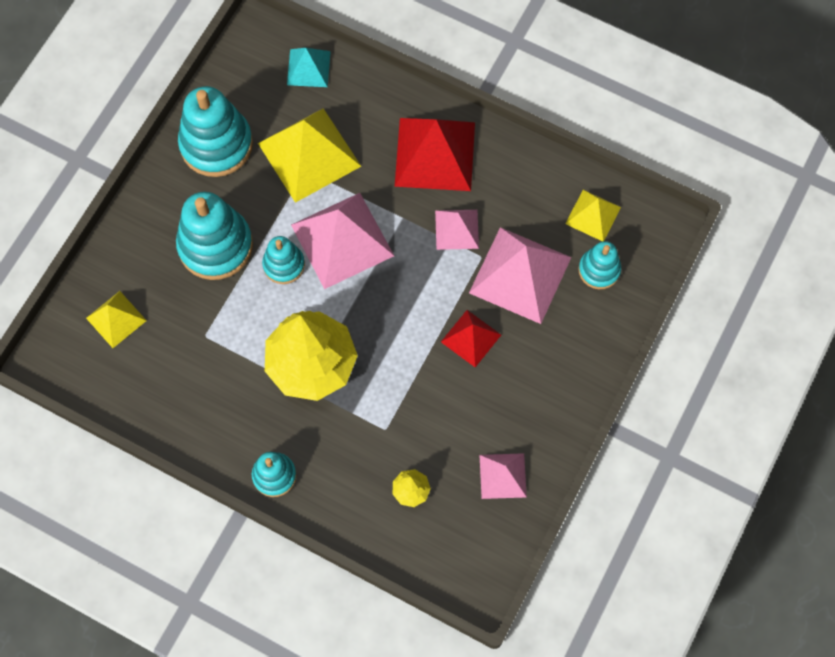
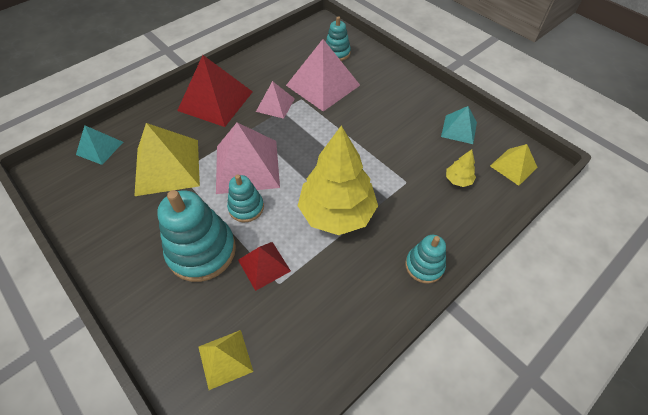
camera: 70 degrees left, 15 degrees down
(216, 144) = (114, 224): turquoise stacking toy -> none
(471, 338) = (355, 119): red pyramid -> red pyramid (264, 265)
(502, 476) = (459, 129): pink pyramid -> turquoise pyramid
(593, 215) = (301, 46): yellow pyramid -> yellow pyramid (513, 166)

